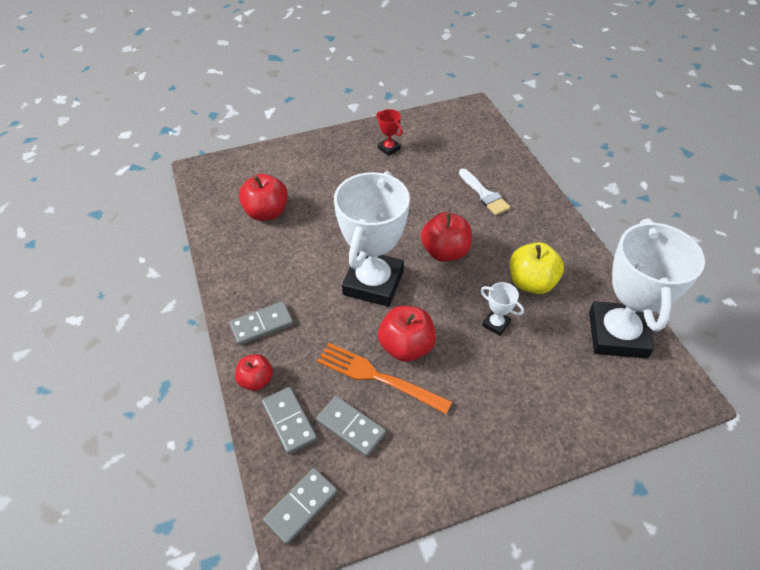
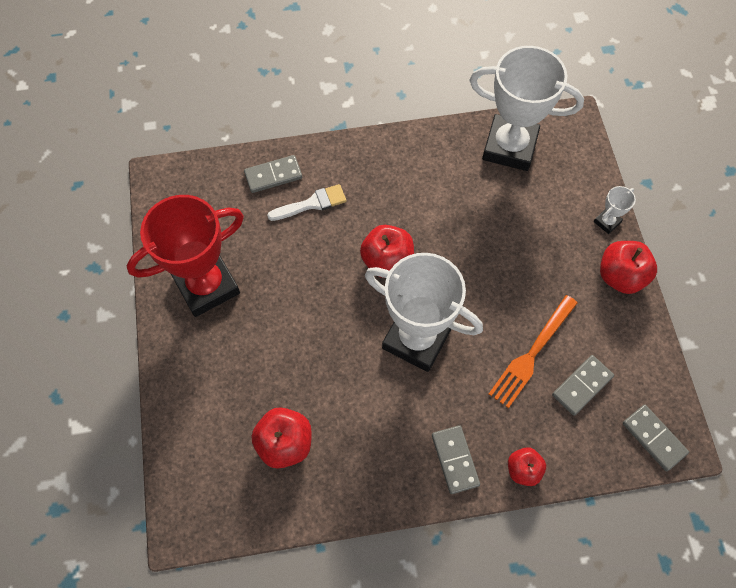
camera: 80 degrees left, 15 degrees up
(289, 421) = (571, 441): grey domino -> grey domino (273, 175)
(389, 148) = (206, 285): red trophy -> red trophy, size x2.46
(406, 346) = (500, 322): red apple -> red apple (620, 276)
(496, 324) = (485, 238): white trophy -> white trophy (607, 222)
(531, 282) = (441, 195): yellow apple -> none

